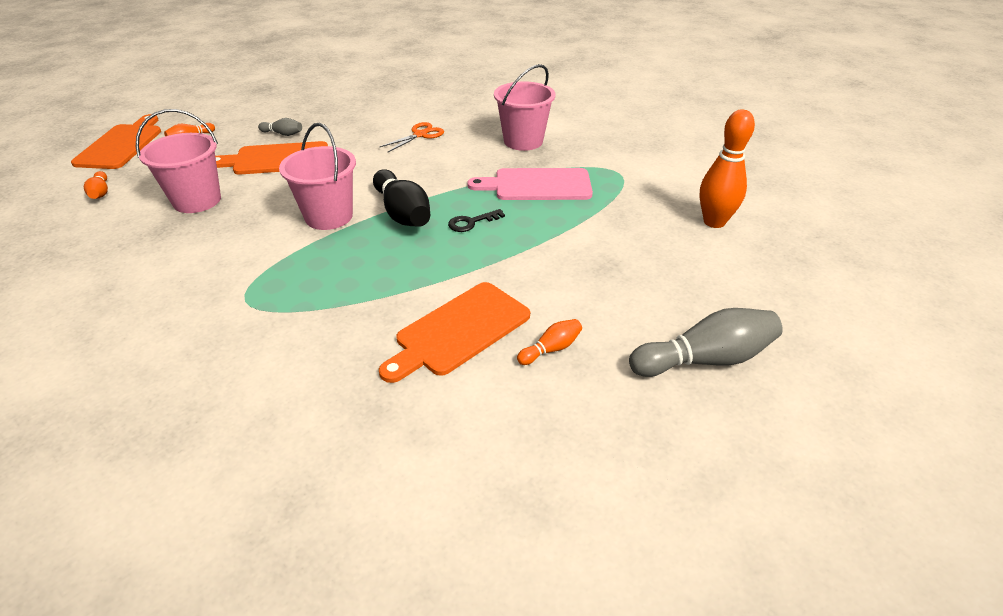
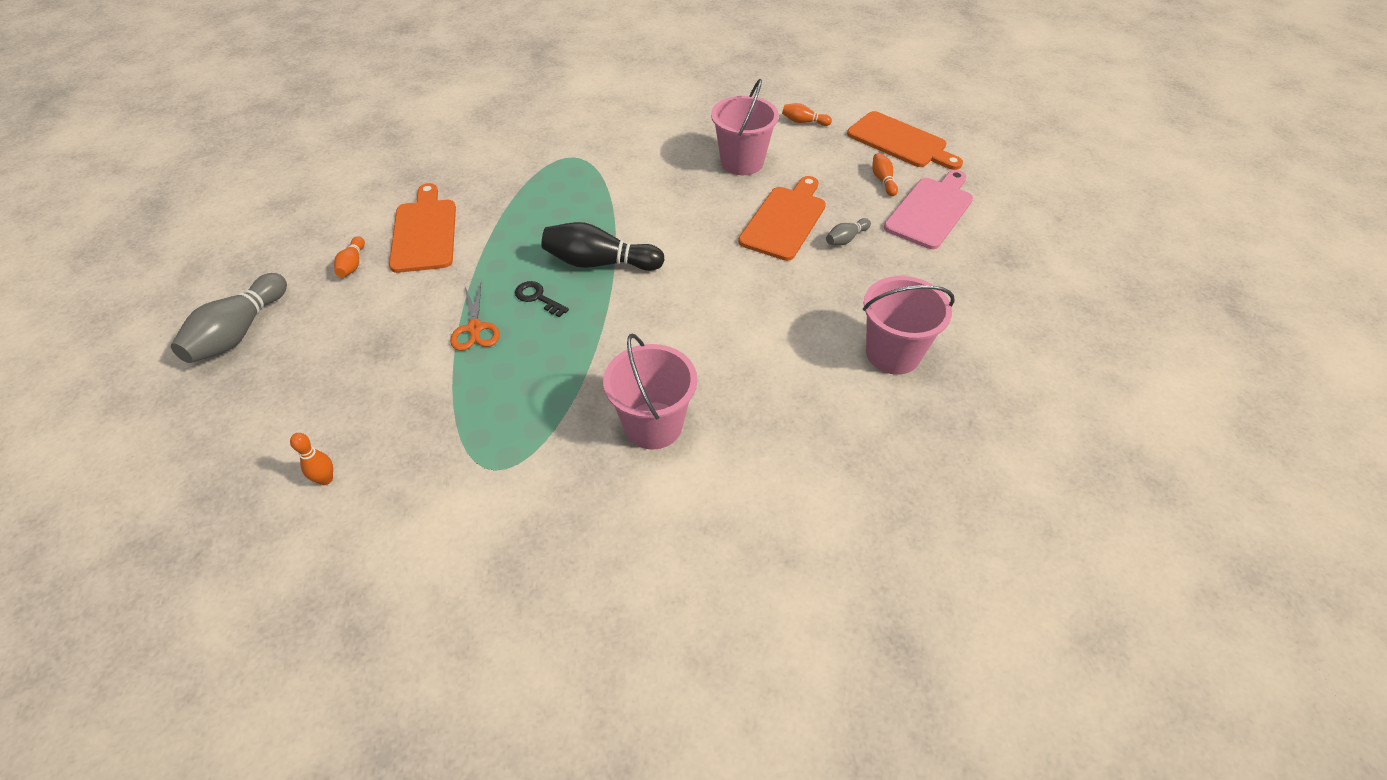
camera: 125 degrees right, 10 degrees up
(329, 216) = (641, 220): pink bucket -> pink bucket (893, 354)
(420, 135) = (753, 340): orange scissors -> orange scissors (475, 328)
(471, 222) = (538, 298): black key -> black key turned 60 degrees counterclockwise
(537, 185) = (546, 379): pink cutting board -> pink cutting board (931, 211)
(714, 222) = (326, 479): orange bowling pin -> orange bowling pin, size x0.50

